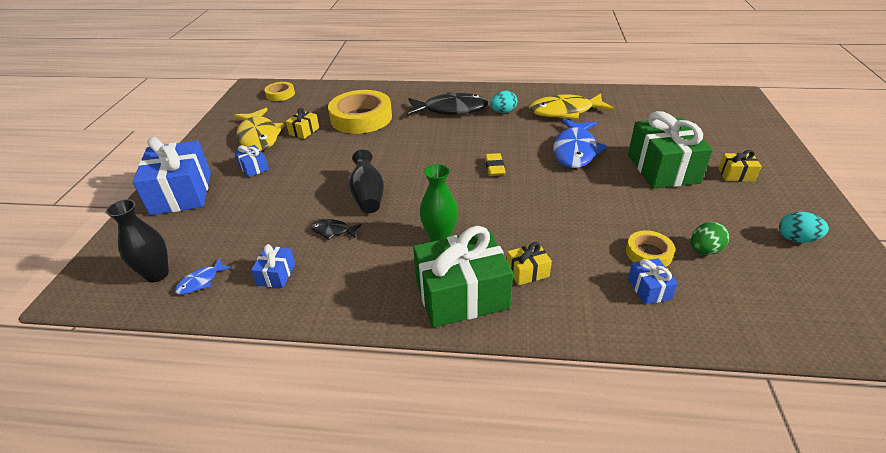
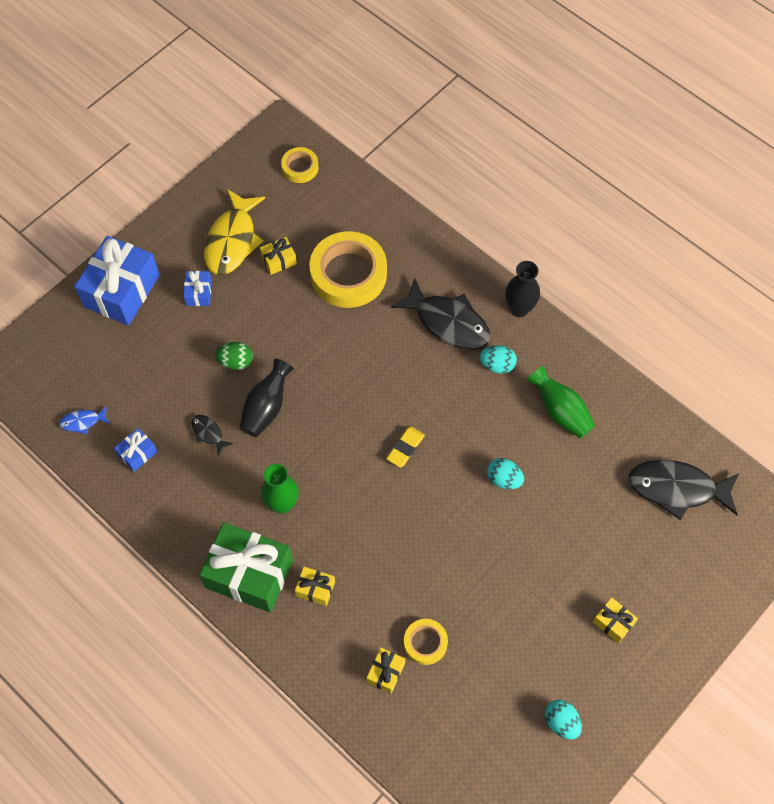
camera: 35 degrees right, 25 degrees up
(157, 274) = (57, 390): black vase -> black vase (519, 309)
(565, 112) = (560, 411): yellow fish -> green vase
(575, 150) = (503, 479): blue fish -> turquoise egg
(649, 289) = (386, 673): blue gift -> yellow gift
(662, 169) = (555, 564): green gift -> none
(670, 109) = (677, 489): none -> black fish
(704, 250) = (472, 674): green egg -> green egg (236, 362)

